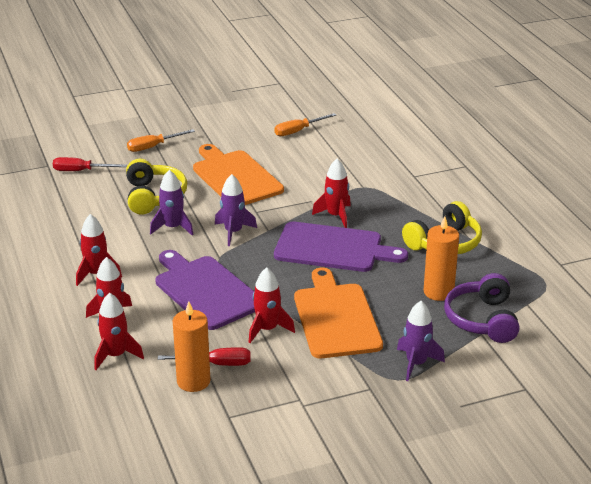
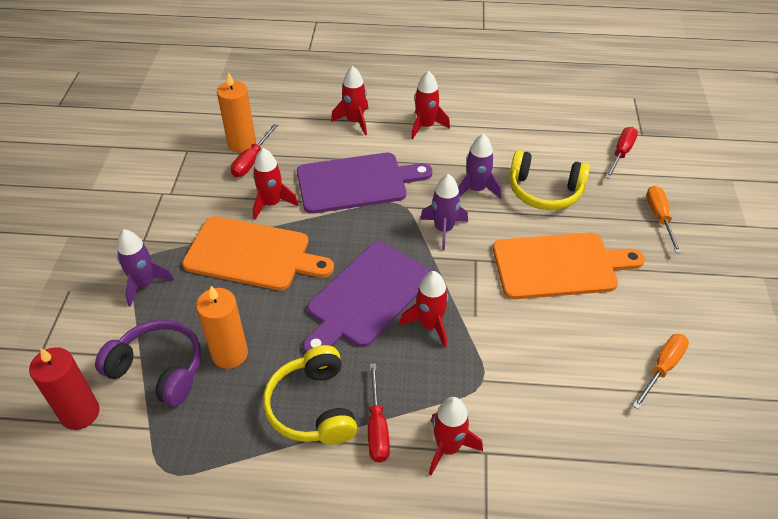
camera: 115 degrees right, 15 degrees up
(116, 355) = (306, 113): red rocket -> red rocket (448, 447)
(298, 131) = (662, 368): orange screwdriver -> orange screwdriver turned 45 degrees clockwise
(435, 215) = (377, 427): none -> red screwdriver
(550, 340) = (80, 413): none -> red candle

